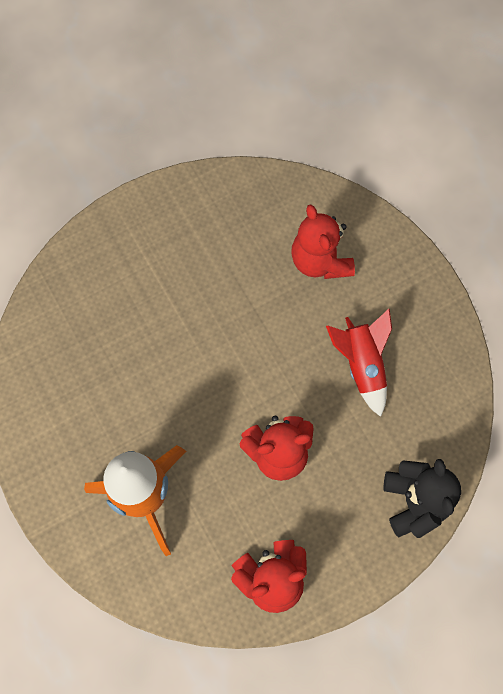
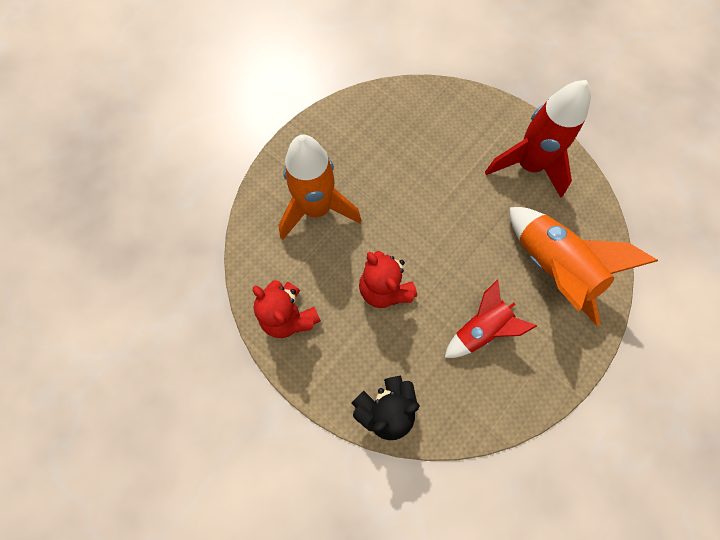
camera: 70 degrees right, 0 degrees up
(189, 229) = (528, 166): none -> red rocket
(320, 260) = (552, 268): red teddy bear -> orange rocket

